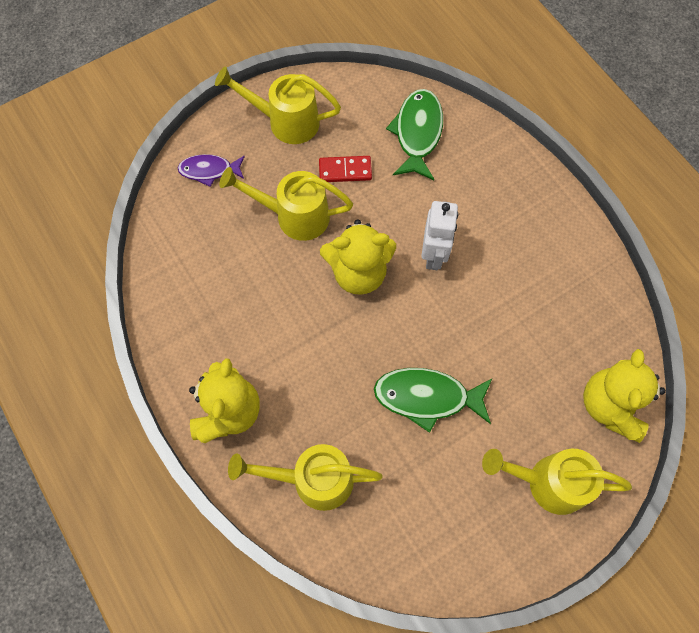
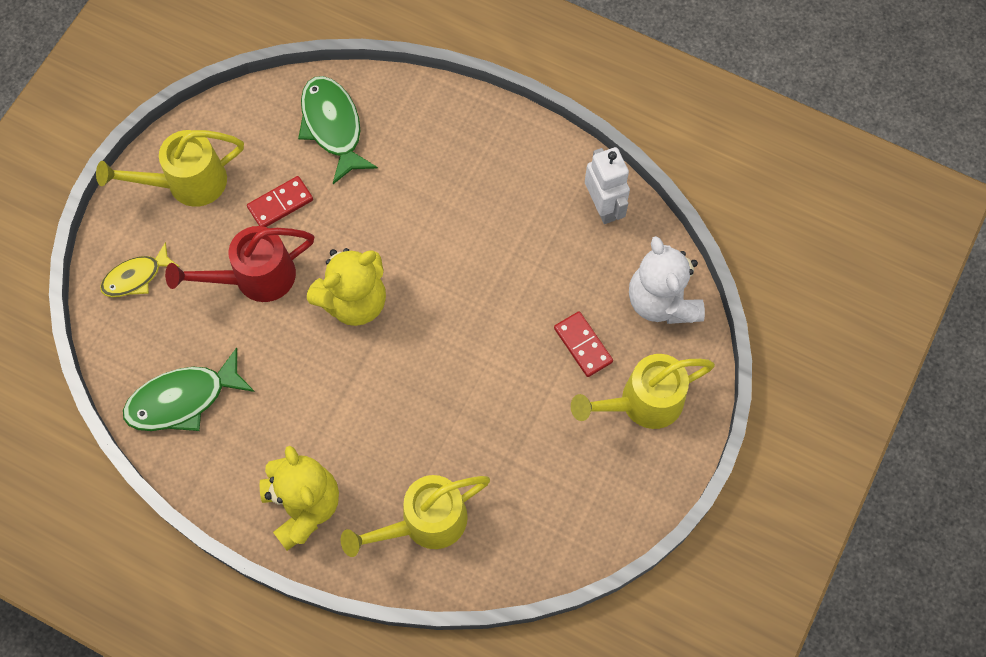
camera: 30 degrees left, 0 degrees up
(209, 170) = (136, 277): purple fish -> yellow fish
(294, 216) = (255, 277): yellow watering can -> red watering can
(427, 397) = (489, 386): green fish -> green fish (183, 399)
(434, 255) = (419, 244): white robot -> white robot (603, 207)
(523, 406) = (583, 345): none -> red domino
(610, 406) = (662, 301): yellow teddy bear -> white teddy bear

